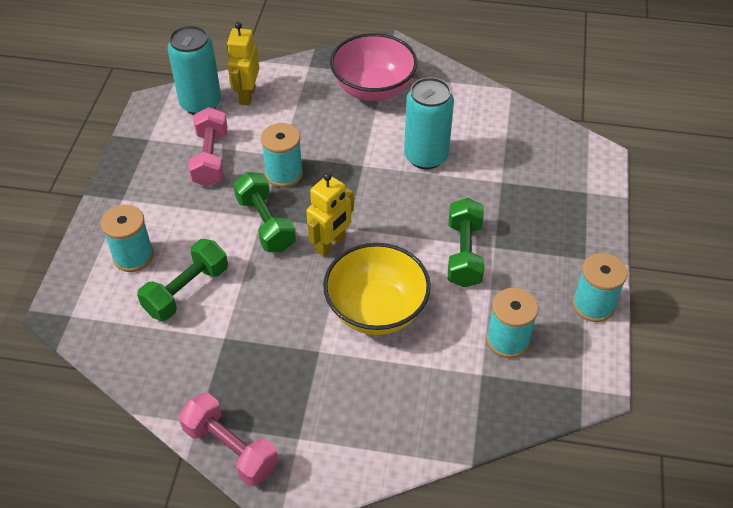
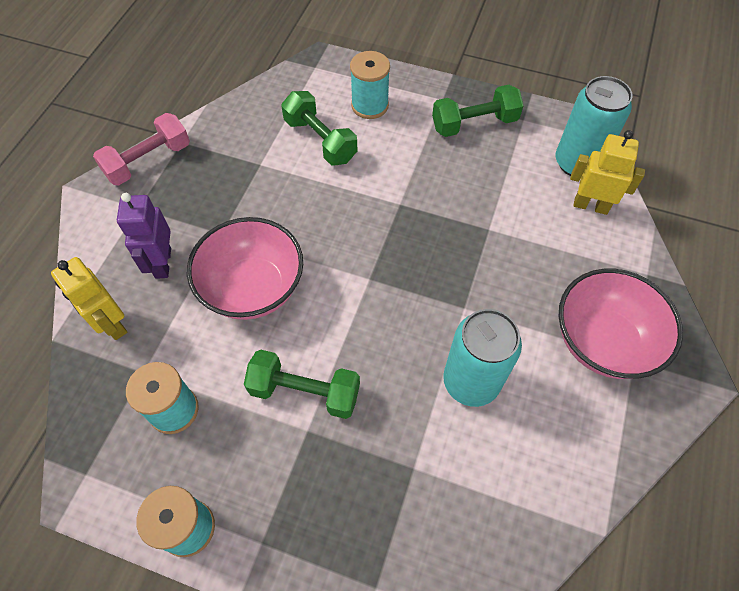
camera: 100 degrees right, 10 degrees up
(210, 159) = (490, 167): pink dumbbell -> none
(265, 224) = (389, 206): green dumbbell -> green dumbbell (474, 123)
(284, 173) = (459, 228): turquoise spool -> none
(331, 244) = (349, 259): yellow robot -> yellow robot (112, 324)
(364, 393) = (162, 263): none -> purple robot
(376, 310) = (253, 288): yellow bowl -> pink bowl

